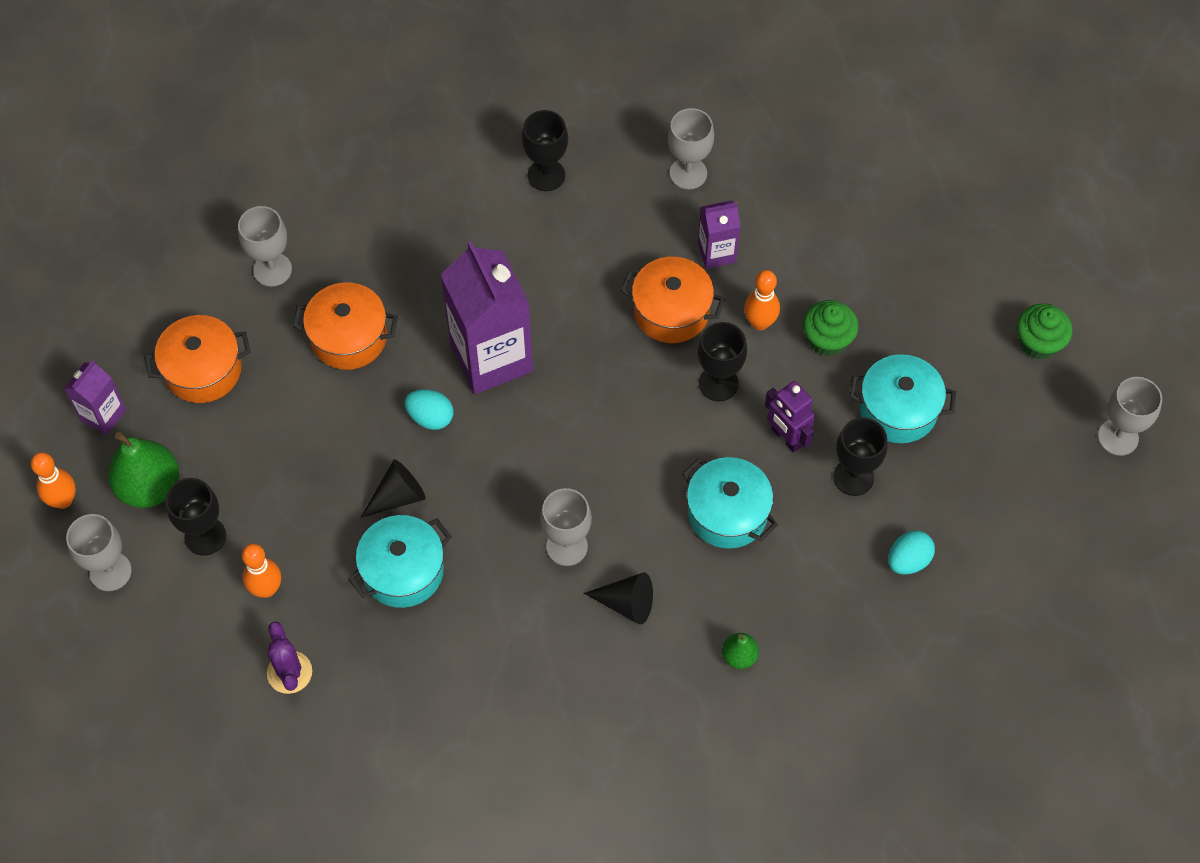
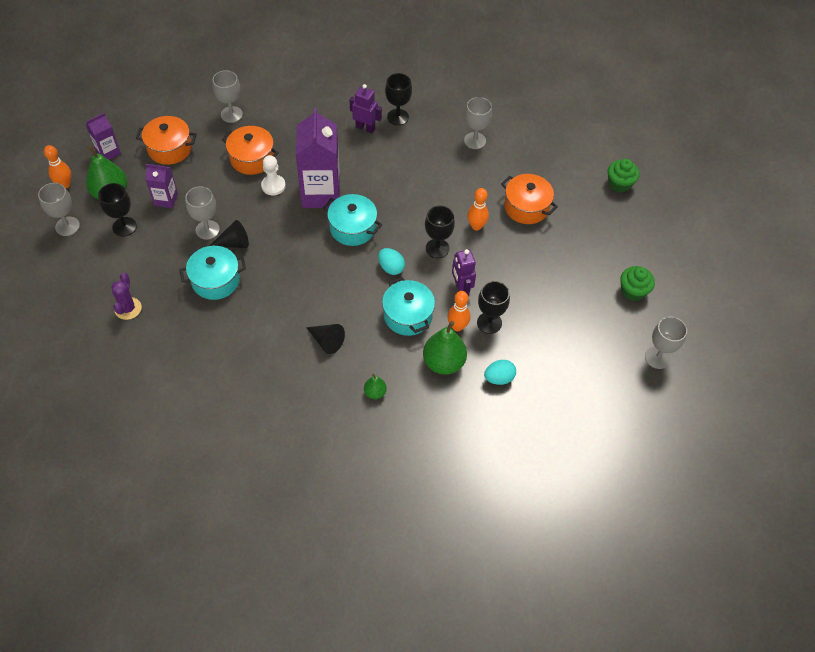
camera: 20 degrees right, 5 degrees down
(266, 589) = (140, 263): orange bowling pin -> orange bowling pin (457, 326)
(408, 373) = (273, 186): none -> white pawn
(430, 417) = (272, 211): turquoise egg -> turquoise egg (391, 268)
(504, 214) = (365, 128): none -> purple robot
(567, 546) = (310, 300): grey goblet -> grey goblet (207, 230)
(671, 311) = (430, 204): orange pot -> orange pot (526, 207)
(716, 252) = (470, 184): purple carton -> purple carton (166, 199)
(816, 568) = (443, 362): none -> green pear
(827, 339) = (510, 247): green cupcake -> green cupcake (619, 184)
(898, 410) = (533, 297): turquoise pot -> turquoise pot (352, 228)

